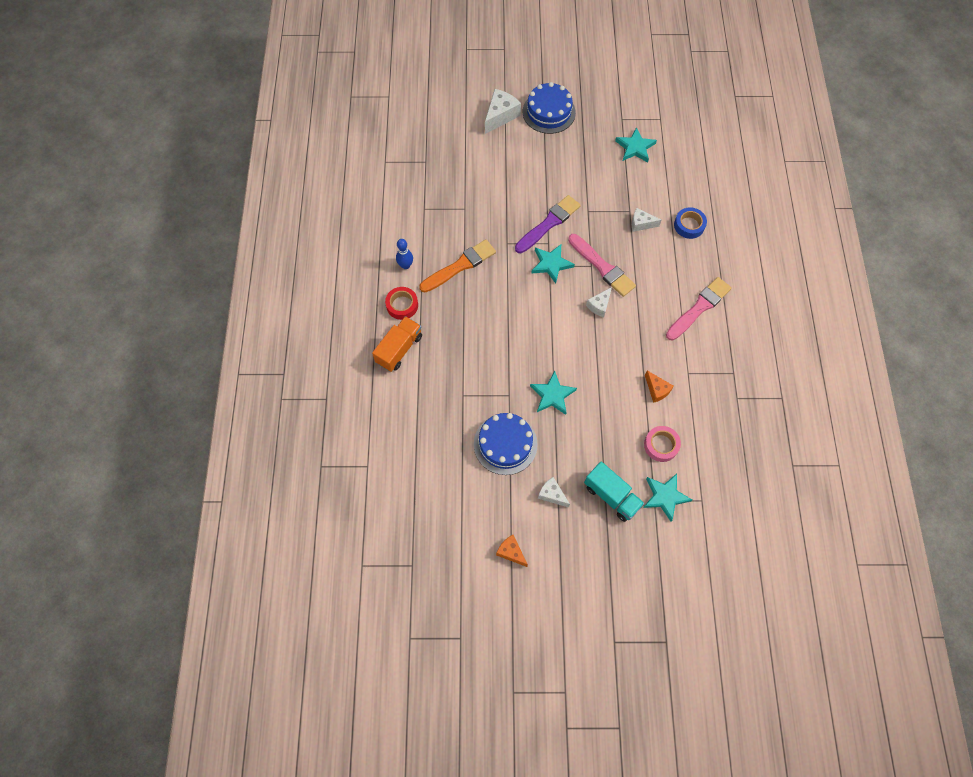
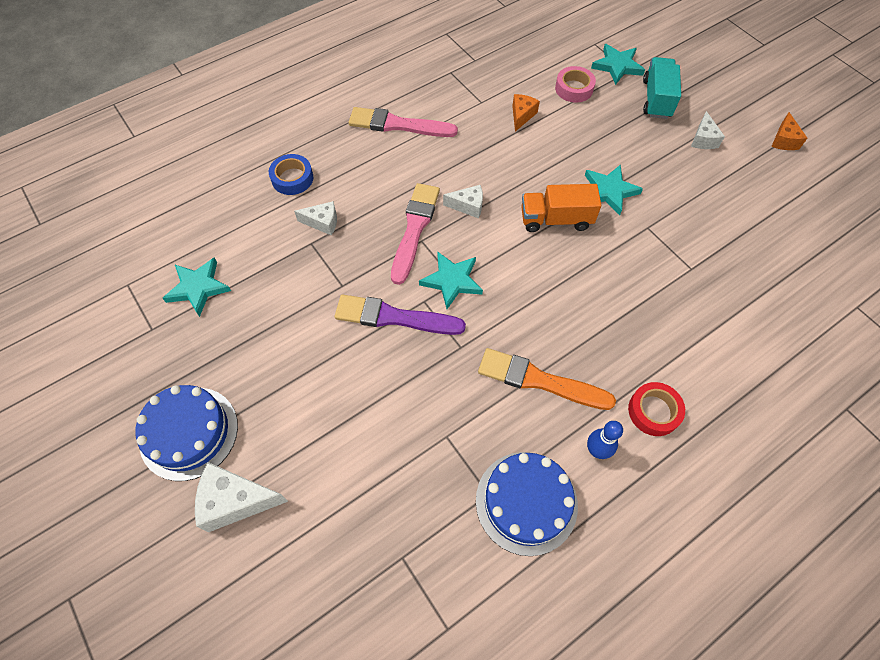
camera: 125 degrees left, 5 degrees down
(399, 349) = (709, 371): orange truck -> orange truck (556, 219)
(505, 444) = (699, 200): blue cake -> blue cake (526, 502)
(641, 224) = (322, 222): white cheese -> white cheese turned 60 degrees counterclockwise

